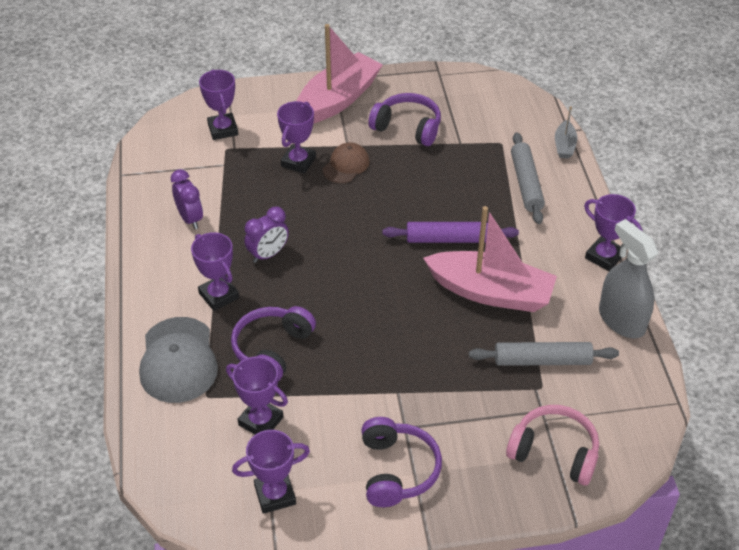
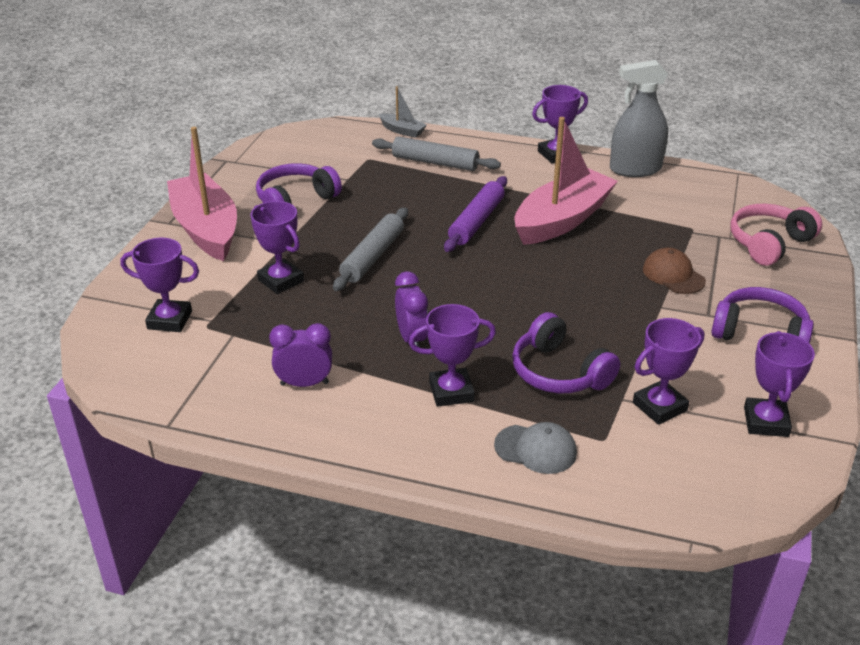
camera: 65 degrees left, 10 degrees down
(178, 360) = (536, 449): grey cap -> grey cap, size x0.60
(346, 165) = (316, 251): brown cap -> brown cap (673, 275)
(542, 360) = (661, 219): grey rolling pin -> grey rolling pin (373, 257)

